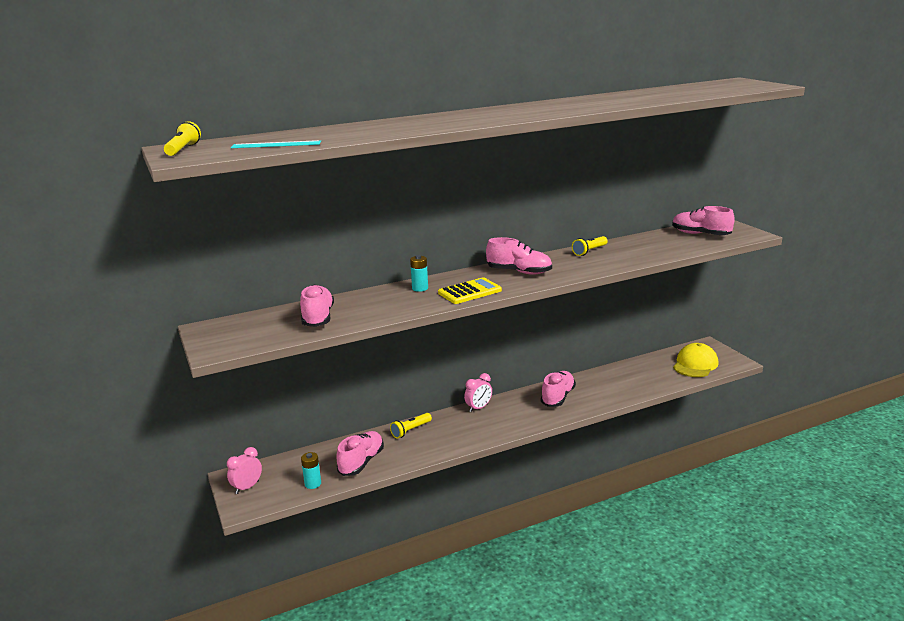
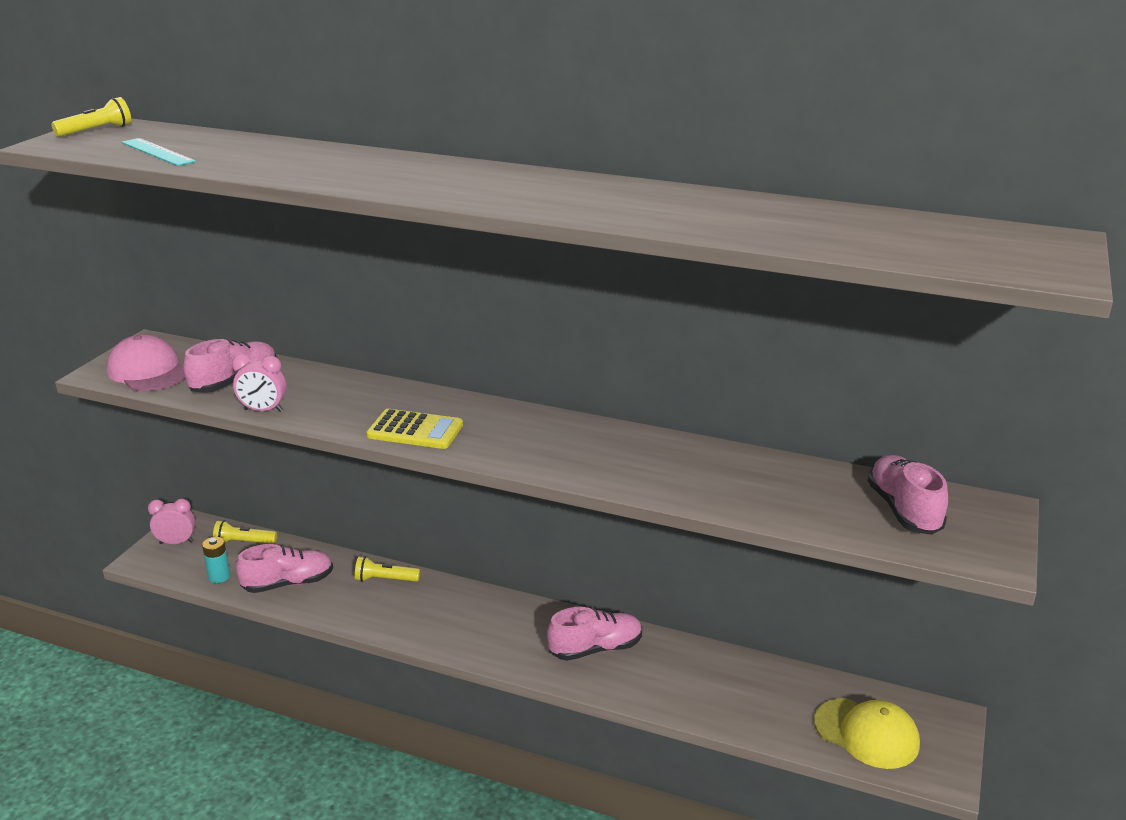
camera: 45 degrees right, 5 degrees up
(246, 337) = (148, 371): none -> pink cap
(420, 288) = (386, 397): turquoise battery -> none
(478, 408) = (490, 600): pink clock -> pink clock (263, 410)
(519, 272) = (524, 433): pink shoe -> none
(589, 251) = (677, 450): yellow flashlight -> yellow flashlight (244, 542)
(695, 364) = (866, 733): yellow cap -> yellow cap turned 45 degrees clockwise

